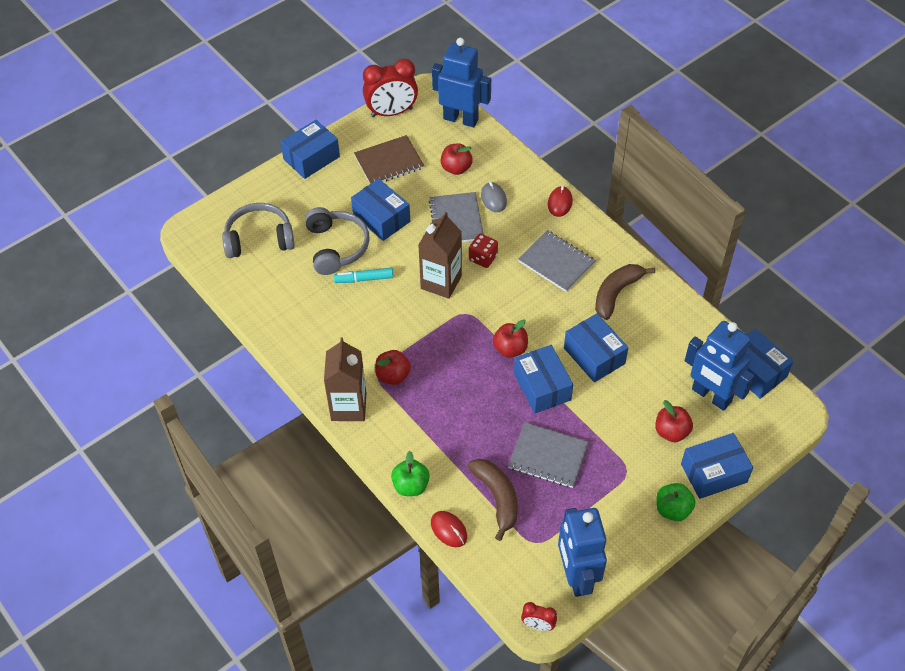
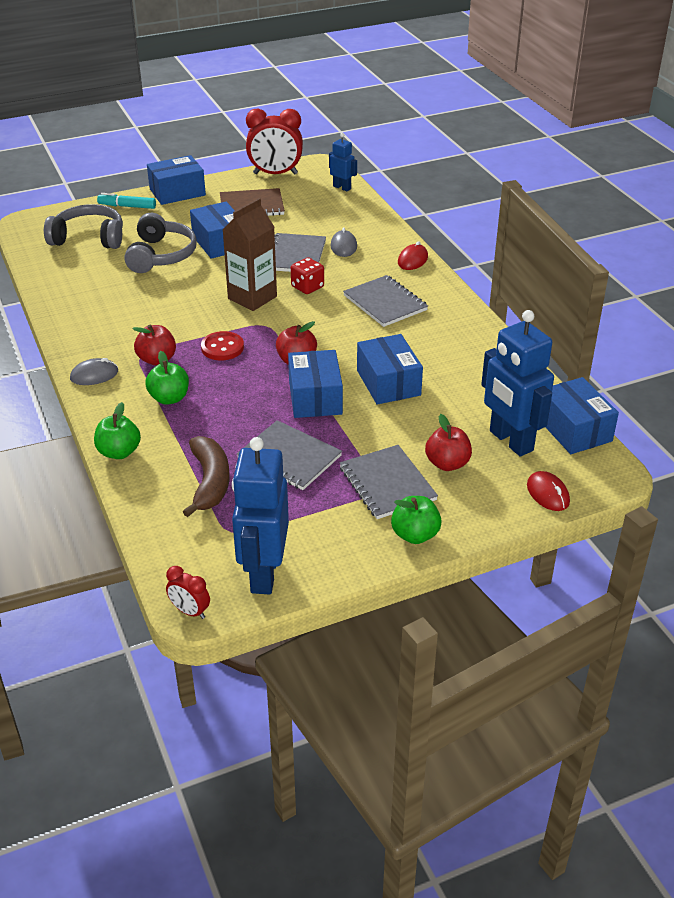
camera: 15 degrees right, 15 degrees down
(348, 406) = (94, 375): brown carton -> grey mouse
(364, 279) = (174, 282): turquoise marker -> turquoise marker (127, 206)
(424, 417) = (169, 398): none -> green apple
(442, 348) = (222, 347): none -> red button
(449, 530) = (137, 499): red mouse -> red mouse (548, 494)
(456, 168) = (317, 220): red apple -> none
(461, 119) = (342, 187): blue robot -> blue robot, size x0.51
(616, 293) = (439, 337): brown banana -> none
(633, 464) = (387, 484): none -> grey notebook
(713, 473) = (482, 511): blue box -> none

